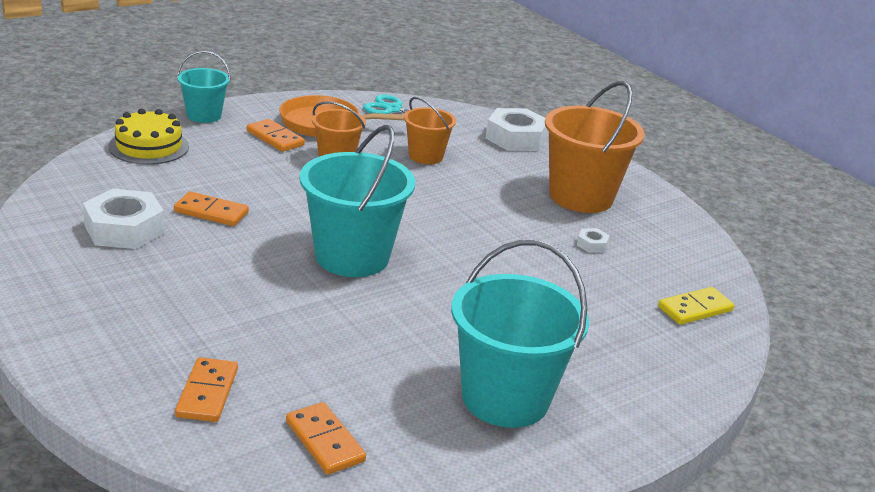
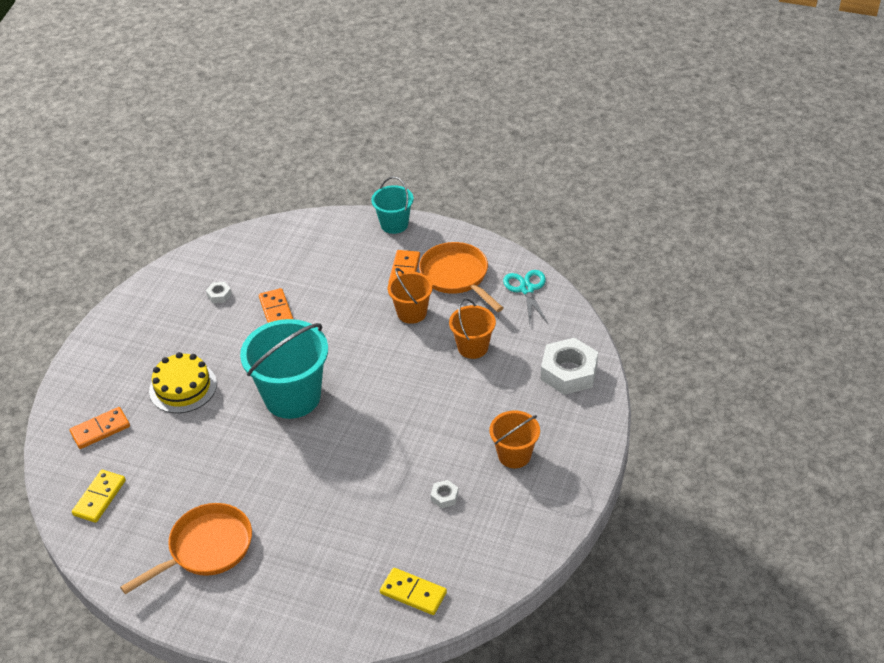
camera: 60 degrees right, 15 degrees up
(124, 229) = (219, 295): white nut -> white nut, size x0.44
(149, 146) = (323, 235): yellow cake -> yellow cake (183, 387)
(325, 441) = (99, 498): orange domino -> yellow domino
(505, 398) = (206, 548): turquoise bucket -> orange pan
(581, 197) = (514, 455): orange bucket -> orange bucket, size x0.56

